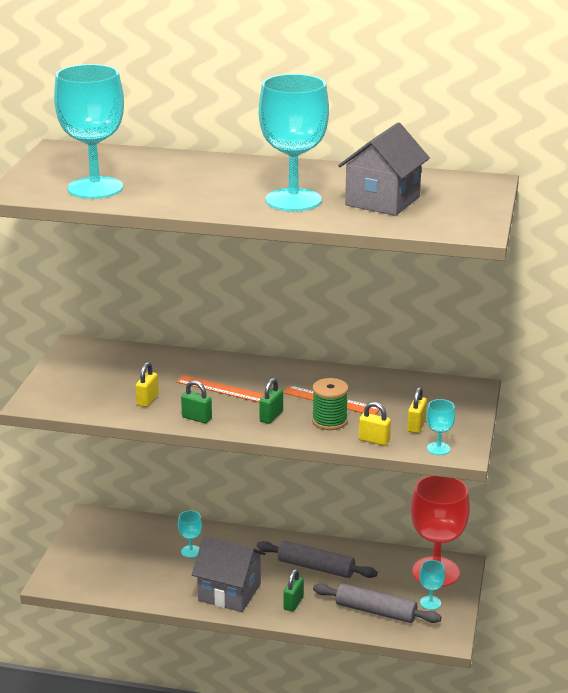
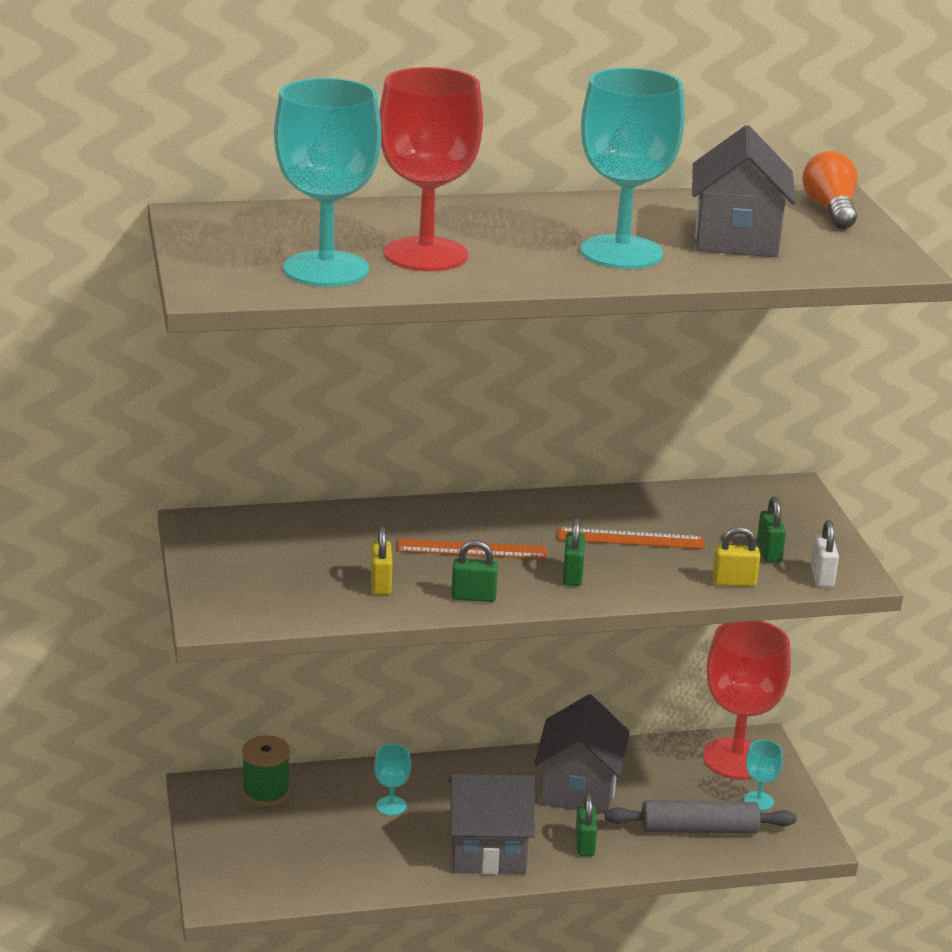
camera: 25 degrees left, 0 degrees up
(166, 187) = (426, 255): none -> red goblet
(316, 567) = (578, 788): grey rolling pin -> grey house
(329, 421) = (654, 567): green spool -> green spool (266, 792)
(416, 426) = (769, 552): yellow padlock -> green padlock
(438, 448) = (822, 577): turquoise goblet -> white padlock
(474, 190) = (830, 210): none -> orange light bulb

